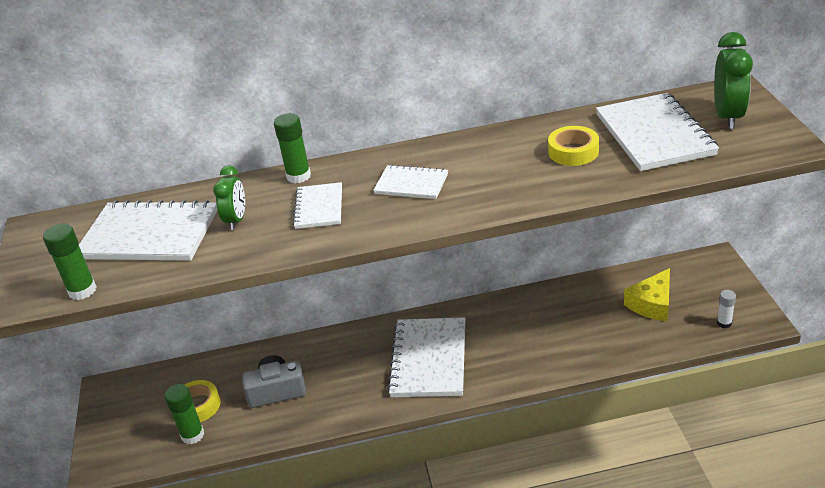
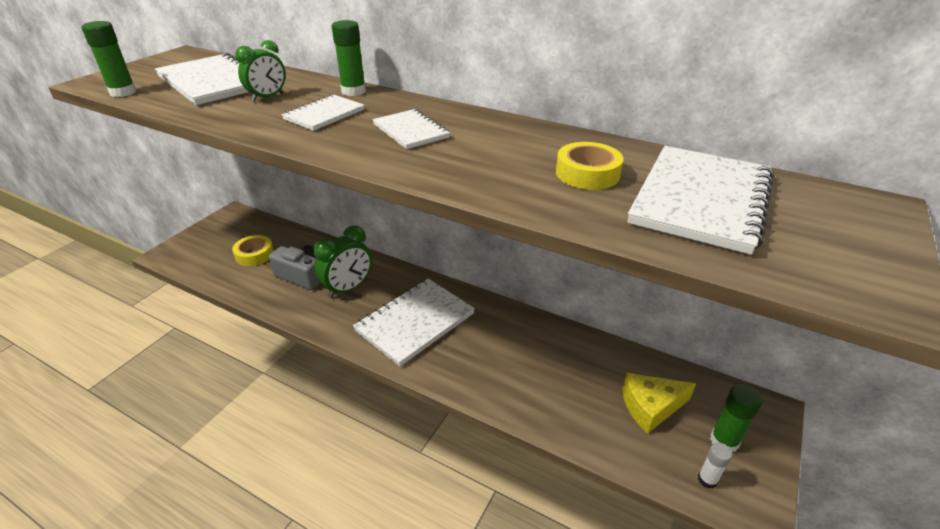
camera: 35 degrees right, 0 degrees up
(192, 435) = (227, 270): green glue stick -> green glue stick (724, 441)
(728, 117) = (827, 226): green clock -> green clock (348, 289)

